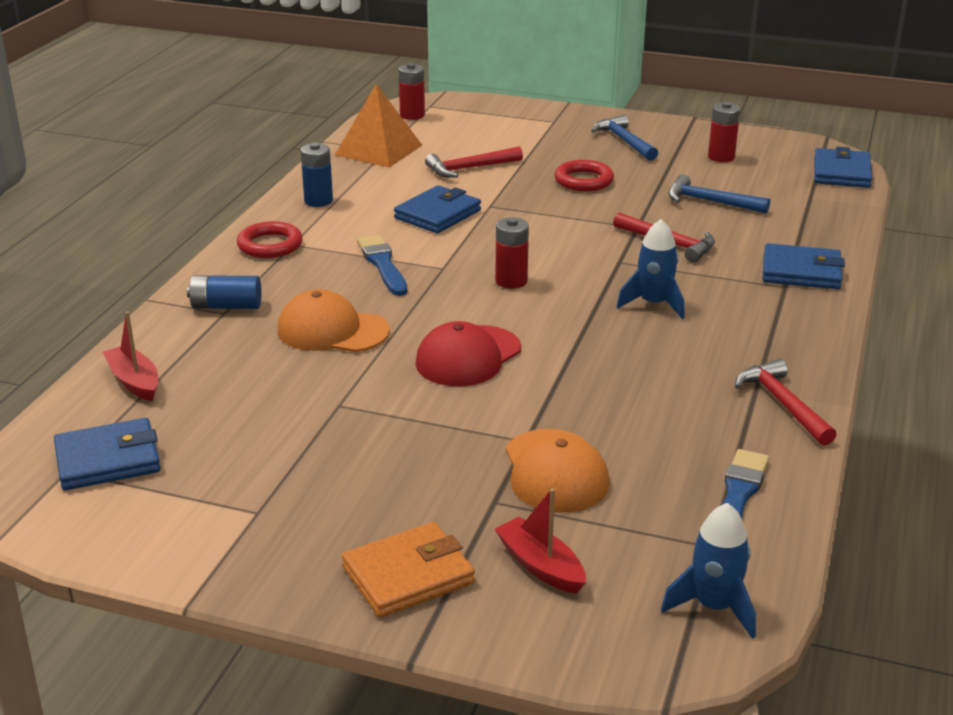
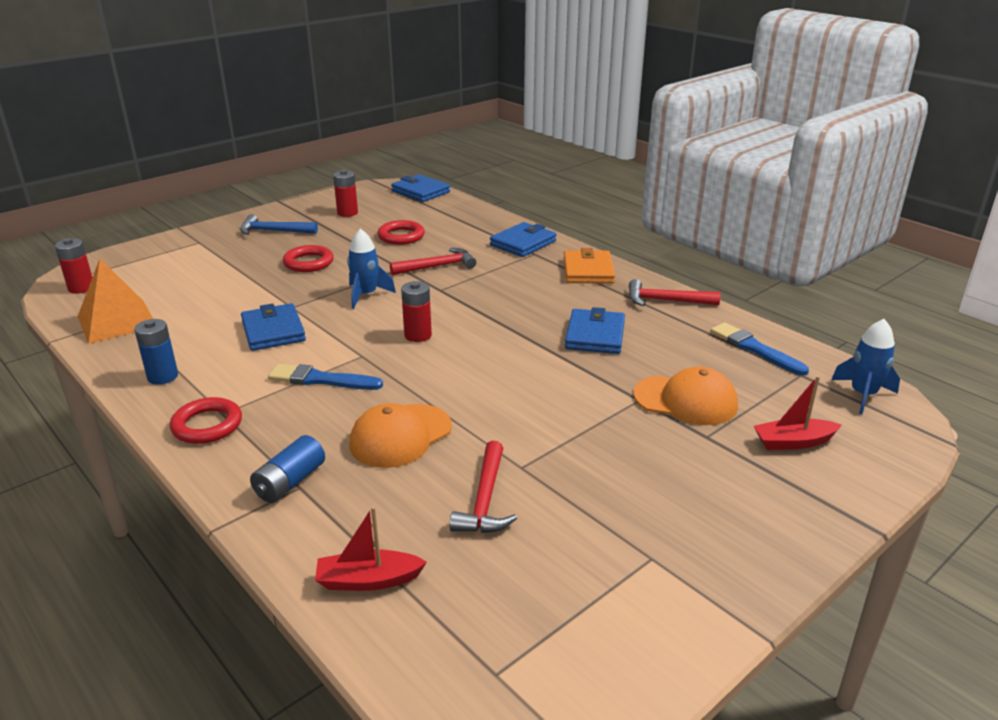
camera: 60 degrees left, 0 degrees up
(108, 460) = (499, 636): blue wallet -> blue wallet (595, 335)
(408, 575) = (779, 503): orange wallet -> orange wallet (588, 271)
(468, 356) = (506, 386): red cap -> none
(469, 168) = (218, 295): red hammer -> red hammer (485, 500)
(654, 304) = (509, 297): blue rocket -> blue rocket (366, 295)
(710, 202) = (401, 236): blue hammer -> red ring

